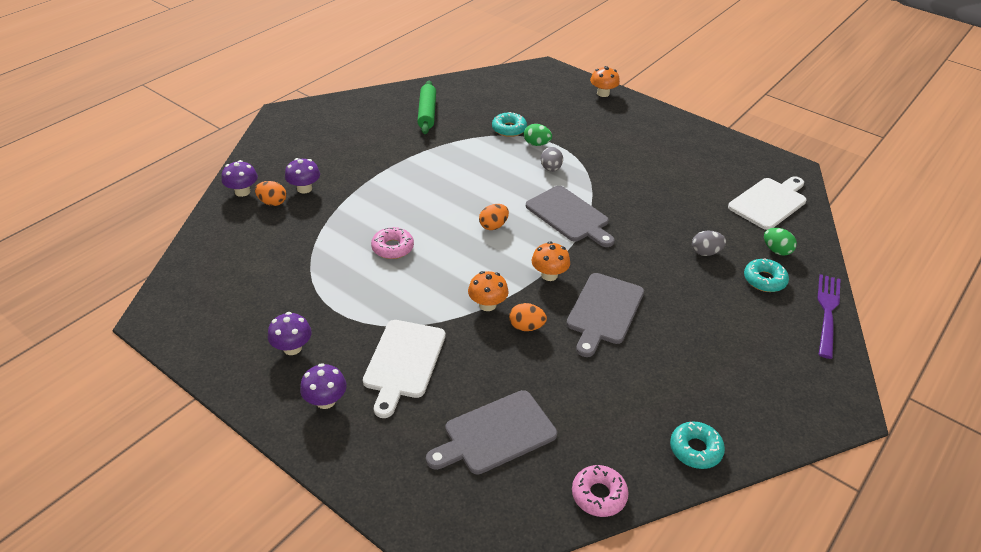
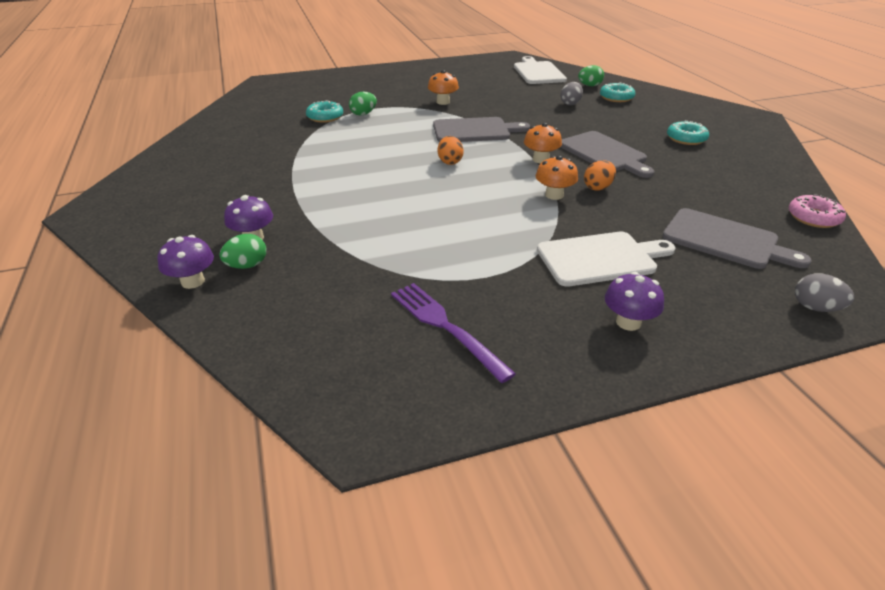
camera: 55 degrees left, 5 degrees down
(272, 202) = (247, 265): orange egg -> green egg
(292, 348) = (525, 322): purple mushroom -> none
(392, 248) = (423, 216): pink donut -> none
(403, 362) = (600, 258): white cutting board -> white cutting board turned 60 degrees counterclockwise
(427, 113) = (239, 141): green rolling pin -> none
(495, 434) = (725, 240): grey cutting board -> grey cutting board turned 60 degrees counterclockwise
(551, 169) = (404, 119): grey egg -> grey egg (815, 308)
(603, 93) = (338, 75): orange mushroom -> orange mushroom (443, 102)
(695, 449) = (776, 169): turquoise donut -> turquoise donut (686, 139)
(827, 312) = (662, 93): purple fork -> purple fork (445, 327)

